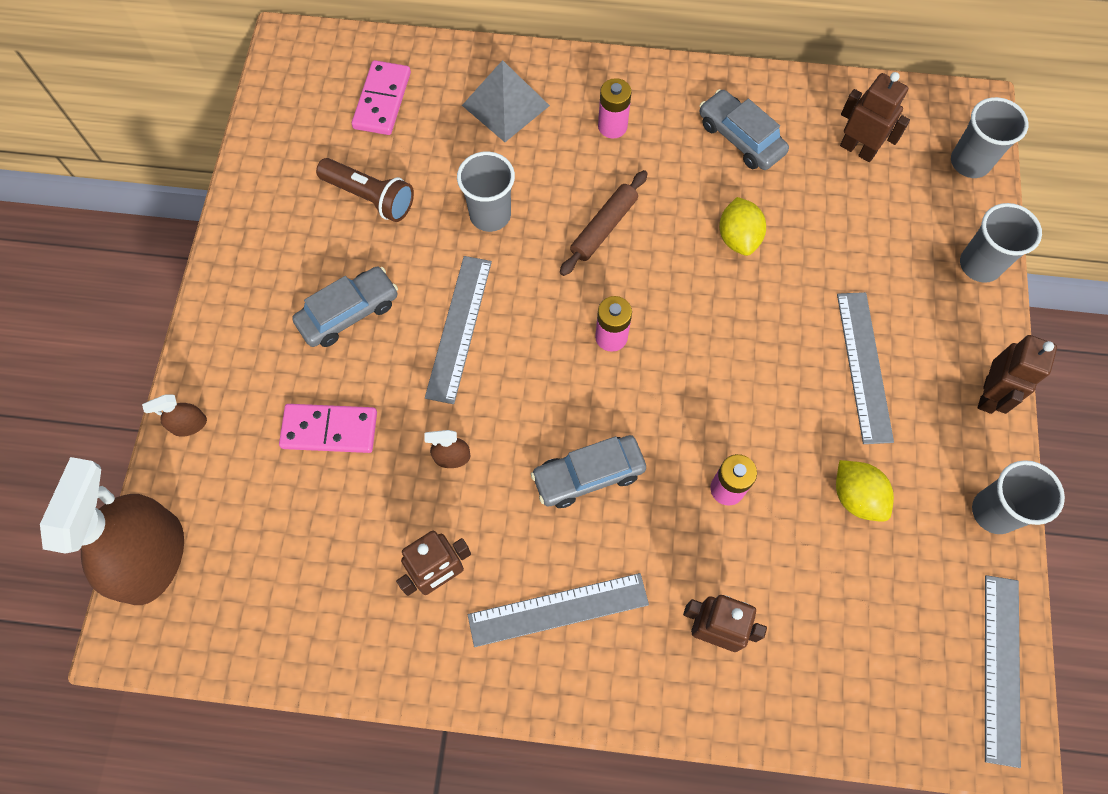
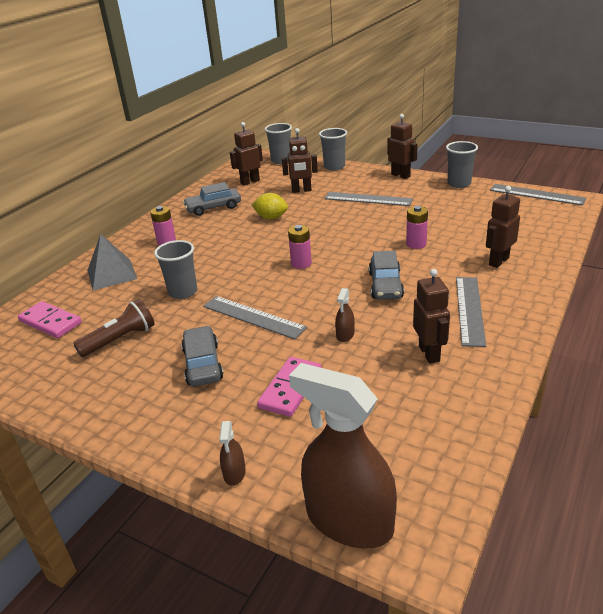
camera: 65 degrees left, 35 degrees down
(603, 227) = (229, 255): brown rolling pin -> none
(856, 245) = (301, 190): none -> brown robot
(856, 497) = (437, 212): yellow lemon -> none

